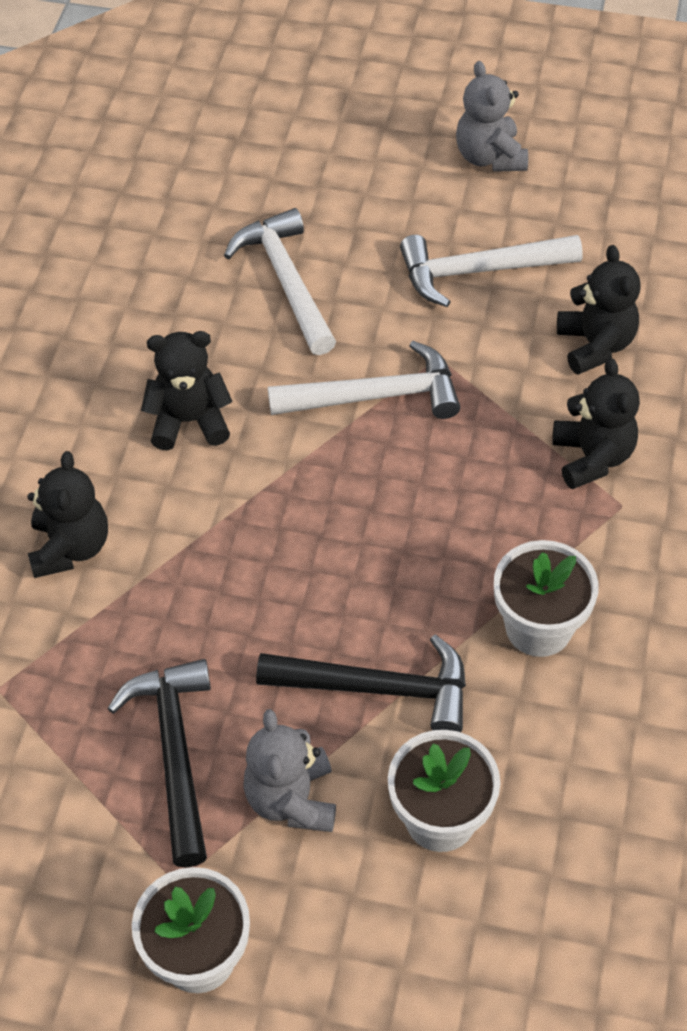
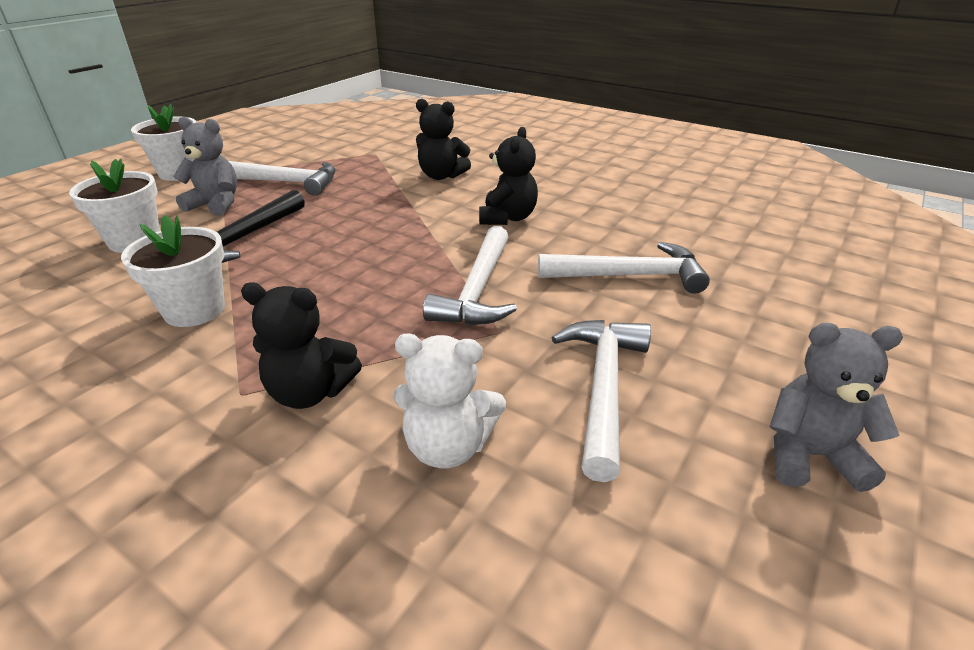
camera: 110 degrees right, 20 degrees down
(175, 753) = (285, 182): black hammer -> white hammer
(595, 345) = (448, 447): black teddy bear -> white teddy bear

